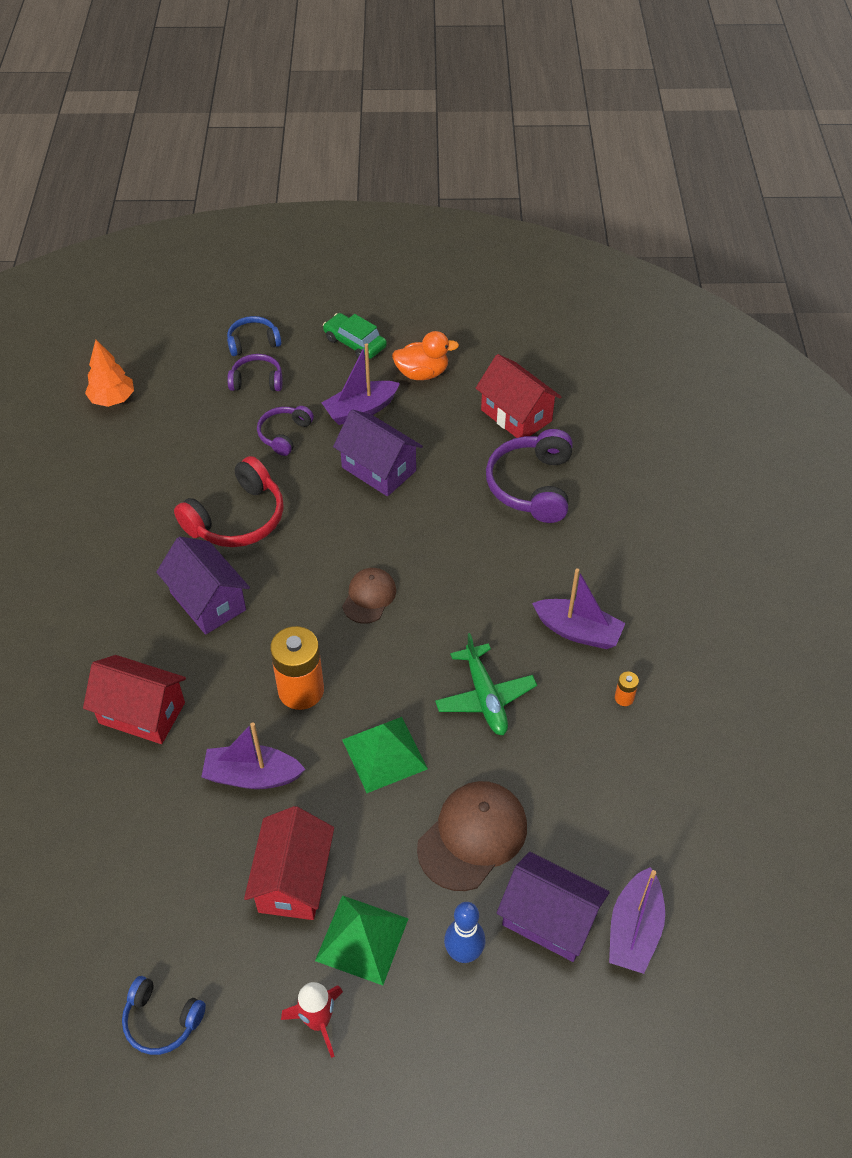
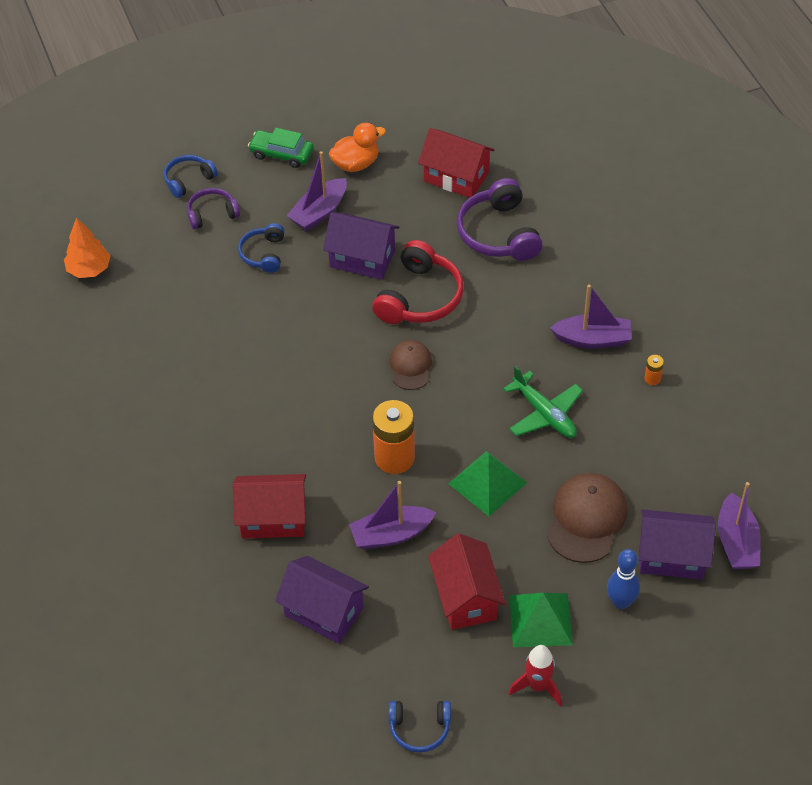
camera: 20 degrees left, 0 degrees up
(208, 601) = (277, 413): purple house -> purple house (324, 611)
(237, 518) = (262, 338): red headphones -> red headphones (419, 297)
(284, 434) = (264, 254): purple headphones -> blue headphones

